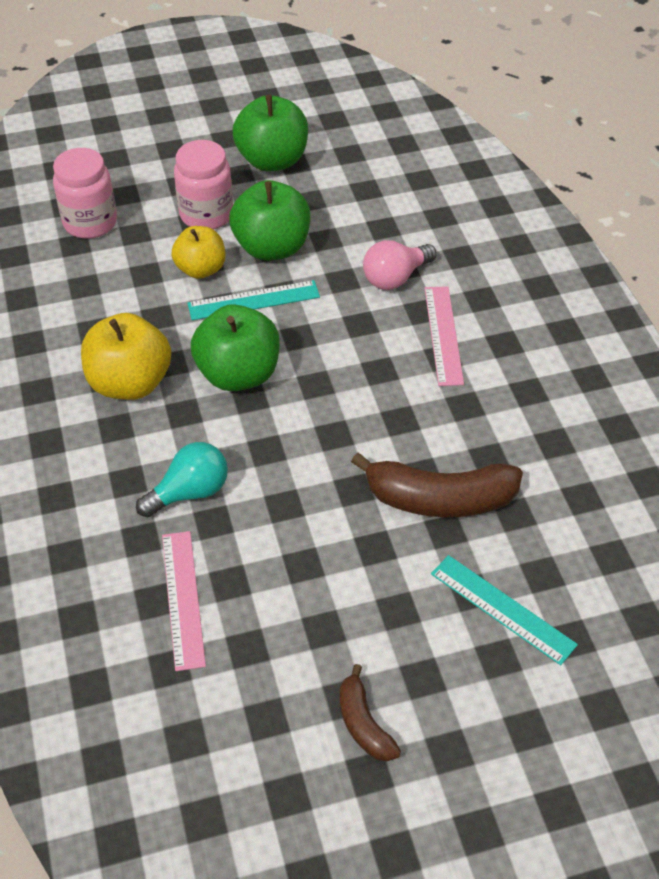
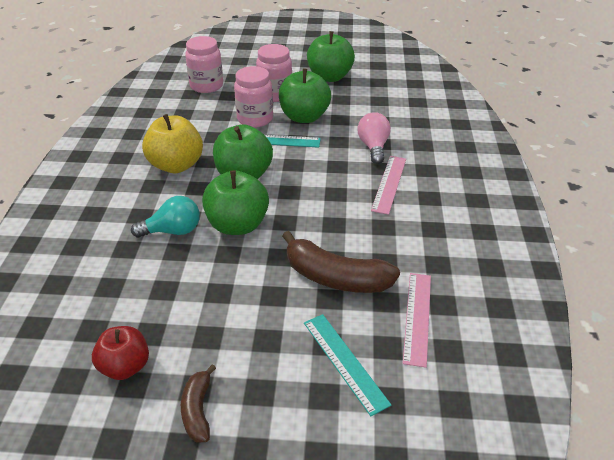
camera: 20 degrees right, 10 degrees down
(183, 599) = (128, 291): pink ruler -> pink ruler (417, 317)
(201, 269) = (255, 119): yellow apple -> pink jar
(244, 700) = (125, 366): none -> red apple
(273, 457) = (237, 225): none -> green apple
(395, 277) = (373, 147): pink light bulb -> pink light bulb turned 105 degrees clockwise

